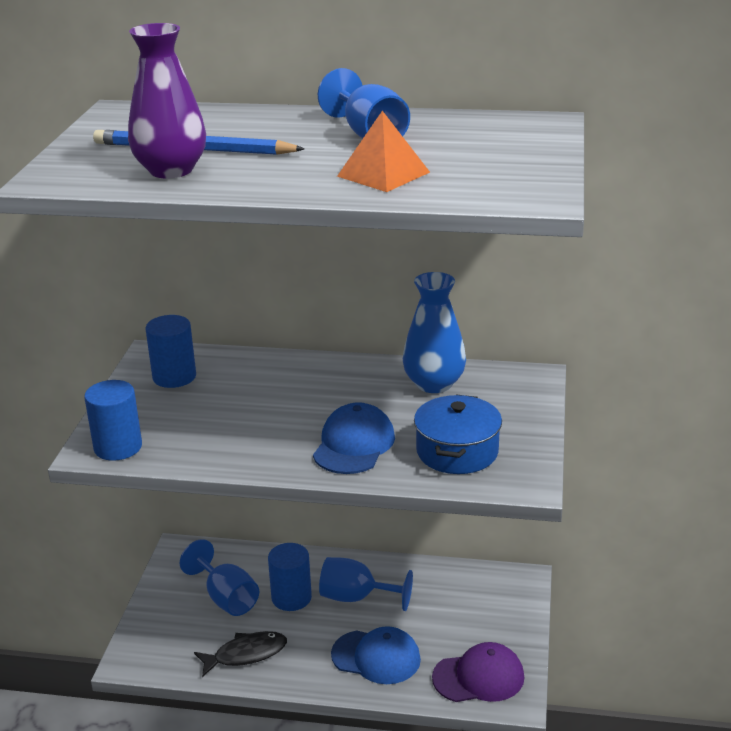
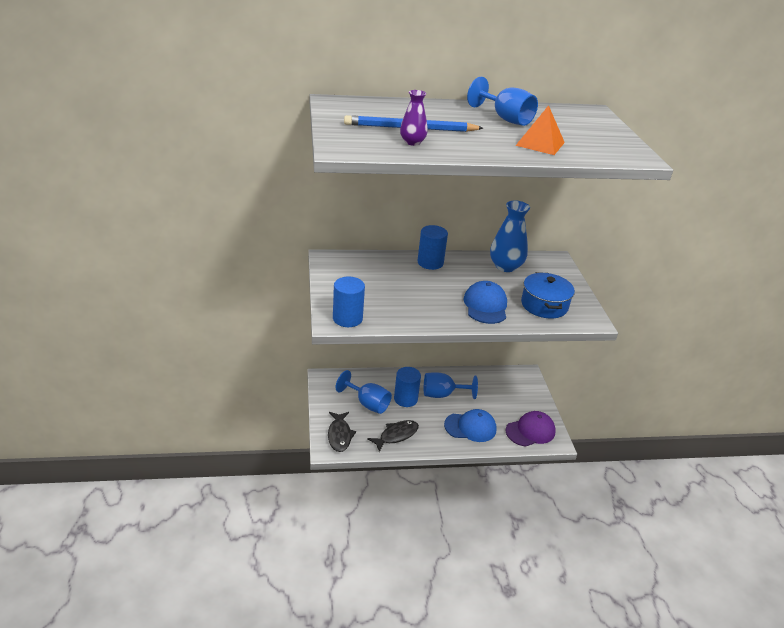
camera: 20 degrees left, 5 degrees up
(157, 642) = (339, 435): none -> black fish
(171, 170) = (412, 142): purple vase -> purple vase, size x0.56
(174, 377) = (351, 271): blue cylinder -> blue cylinder (430, 263)

